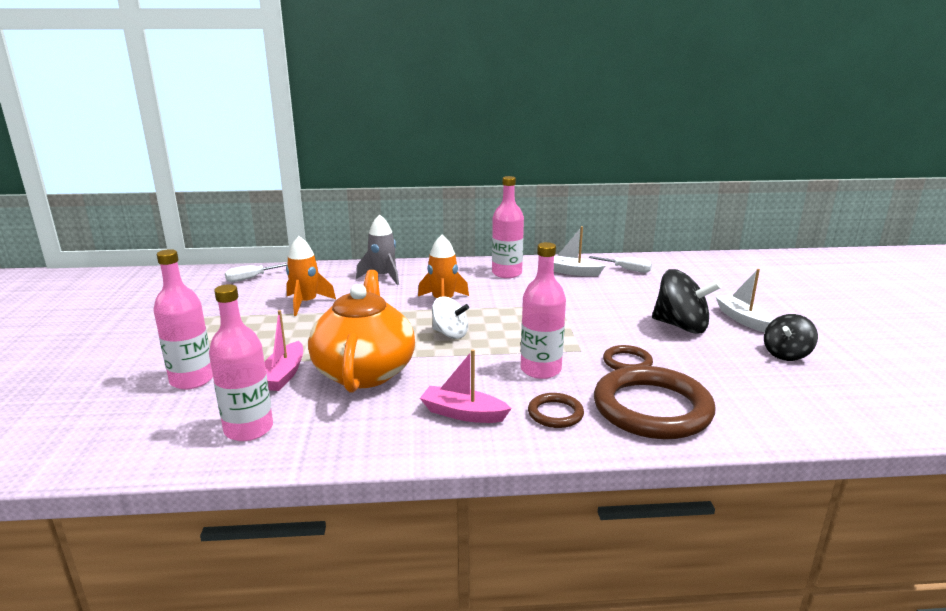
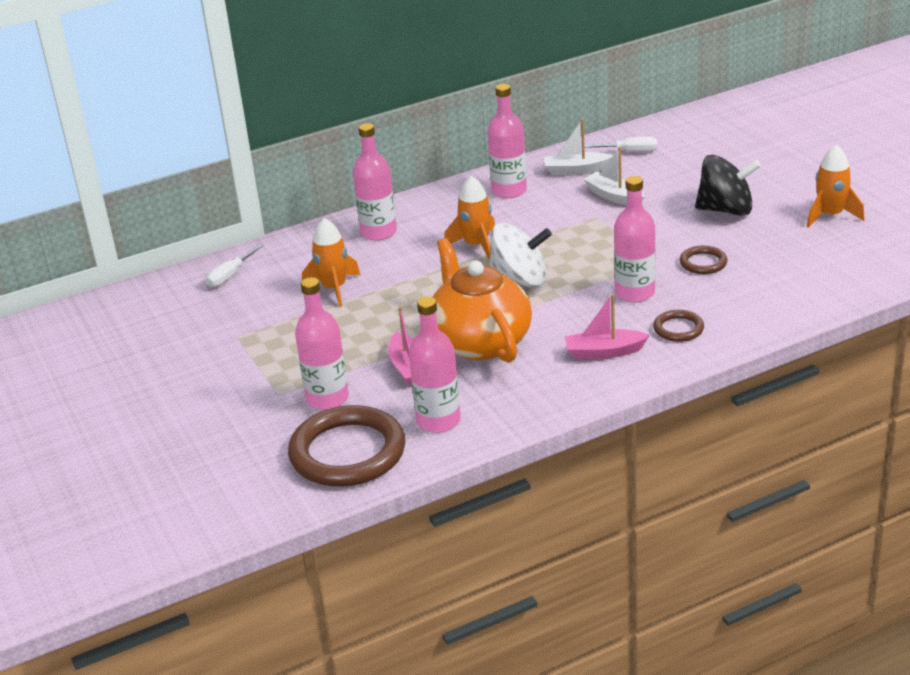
camera: 20 degrees left, 10 degrees up
(383, 276) = (378, 232): grey rocket -> pink bottle
(450, 334) = (520, 280): white spinning top -> white spinning top, size x1.55
(652, 408) = (751, 300): brown ring -> brown ring (347, 452)
(742, 319) = (776, 186): white boat -> white boat (614, 196)
(786, 354) = (830, 215): black spinning top -> orange rocket

